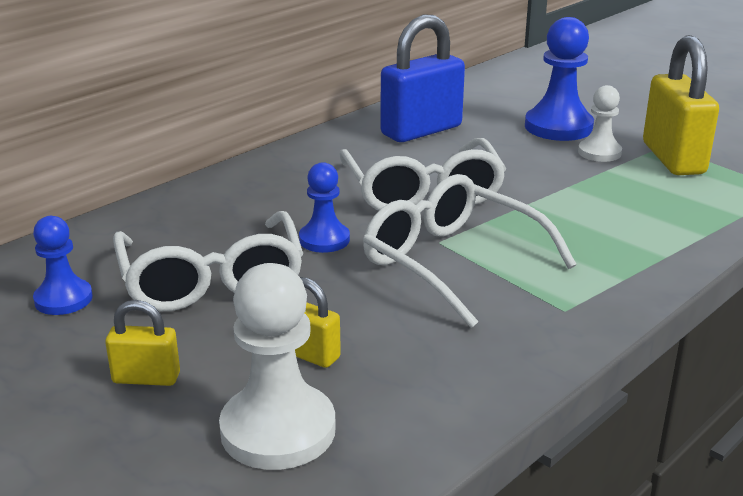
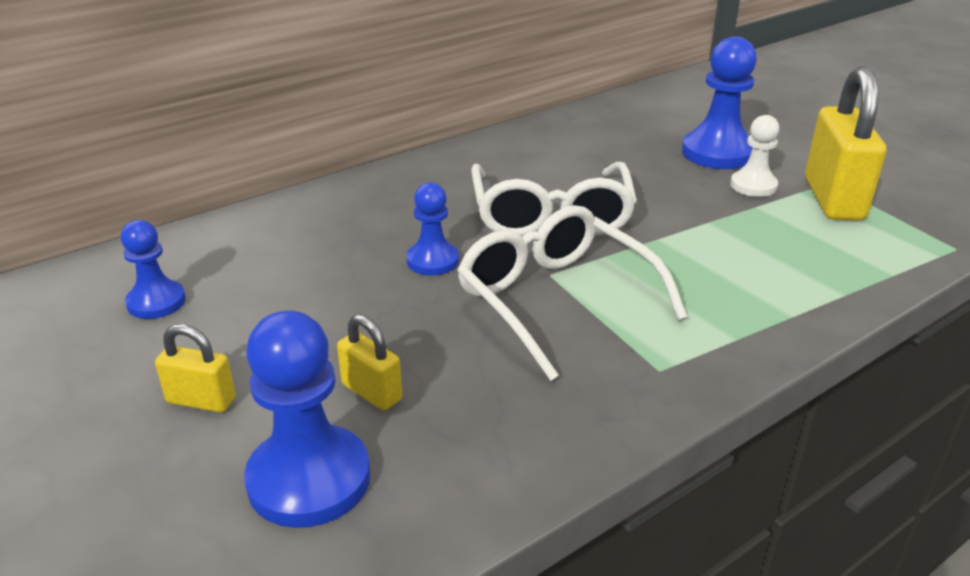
camera: 10 degrees right, 5 degrees up
(211, 280) = (305, 295): white glasses -> none
(278, 430) = (309, 479): white pawn -> blue pawn
(421, 130) = (572, 146): blue padlock -> none

